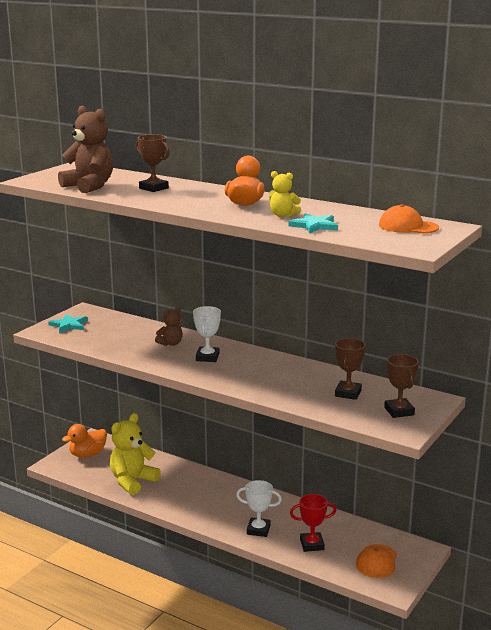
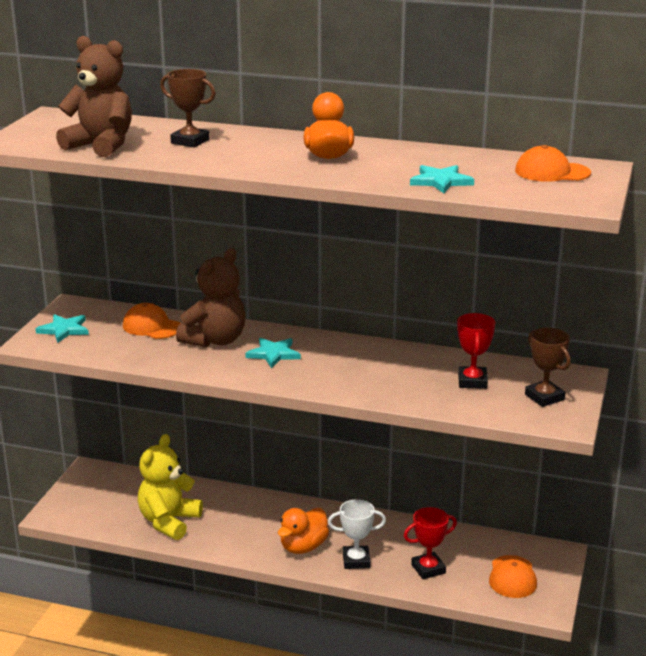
camera: 15 degrees left, 5 degrees up
(87, 454) = (92, 494): orange duck -> orange duck (303, 547)
(131, 329) = (152, 326): none -> orange cap
(170, 343) = (215, 340): brown teddy bear -> brown teddy bear, size x1.90
(207, 357) = (273, 354): white trophy -> turquoise star
(283, 215) = (389, 169): yellow teddy bear -> none
(348, 393) = (472, 381): brown trophy -> red trophy

